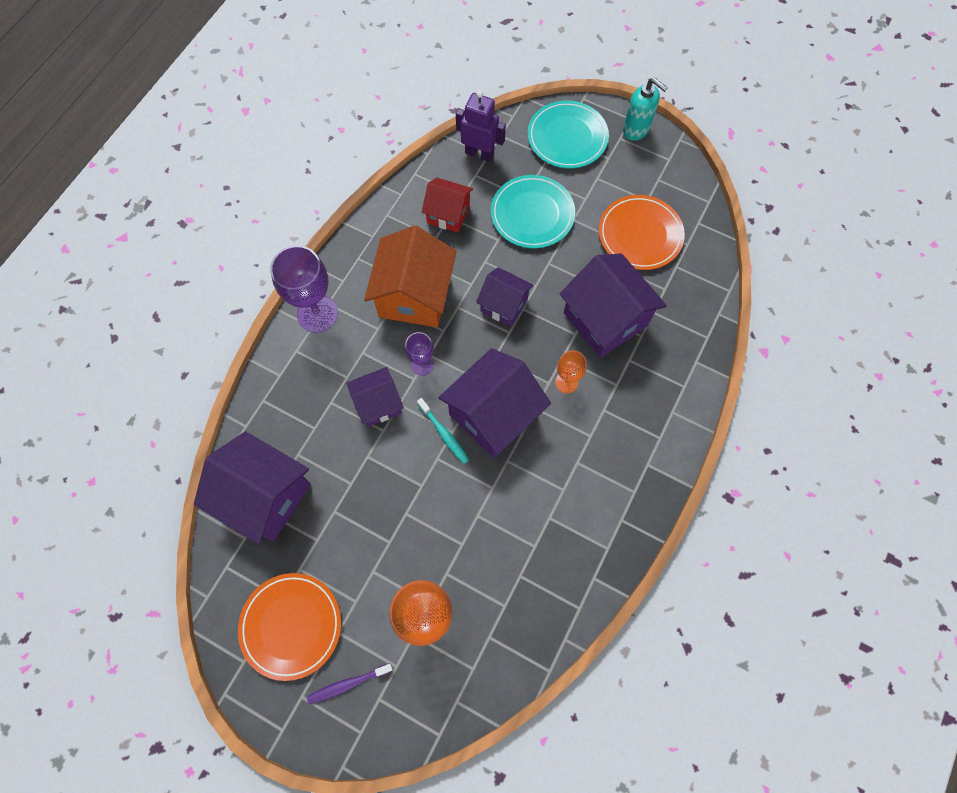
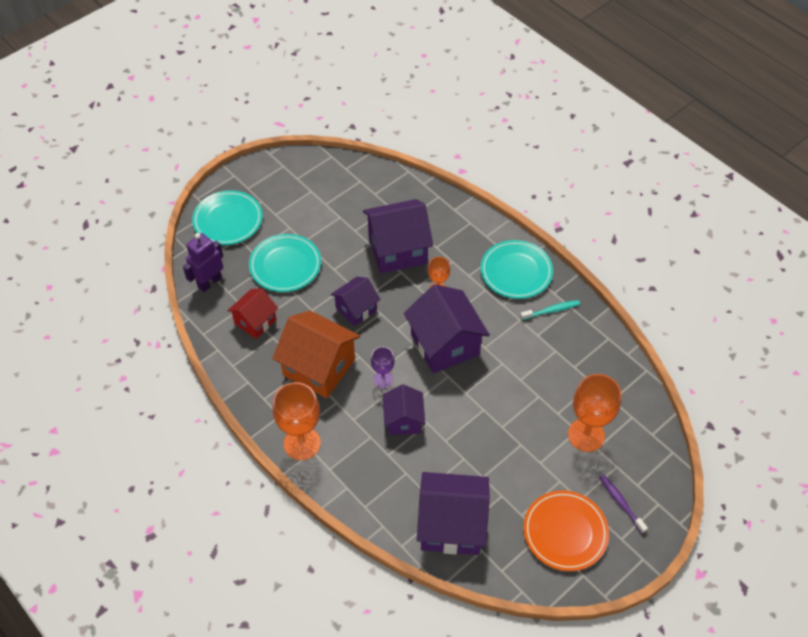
camera: 70 degrees left, 15 degrees down
(265, 496) = (451, 525): purple house -> purple house turned 45 degrees clockwise
(317, 314) = (302, 443): purple goblet -> orange goblet
(348, 684) = (621, 503): purple toothbrush -> purple toothbrush turned 150 degrees clockwise
(444, 433) = (447, 382): turquoise toothbrush -> turquoise toothbrush (551, 310)
(633, 464) = (516, 272): none -> turquoise plate
(636, 130) = (246, 176): turquoise soap dispenser -> none
(640, 235) = (338, 205): orange plate -> none

